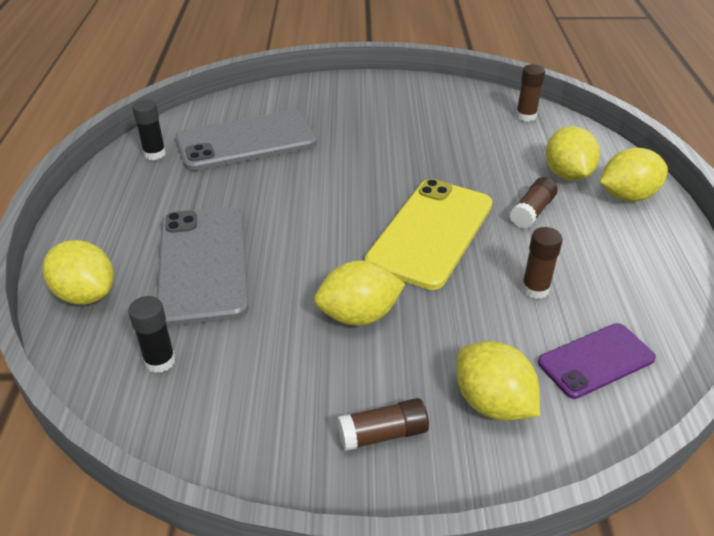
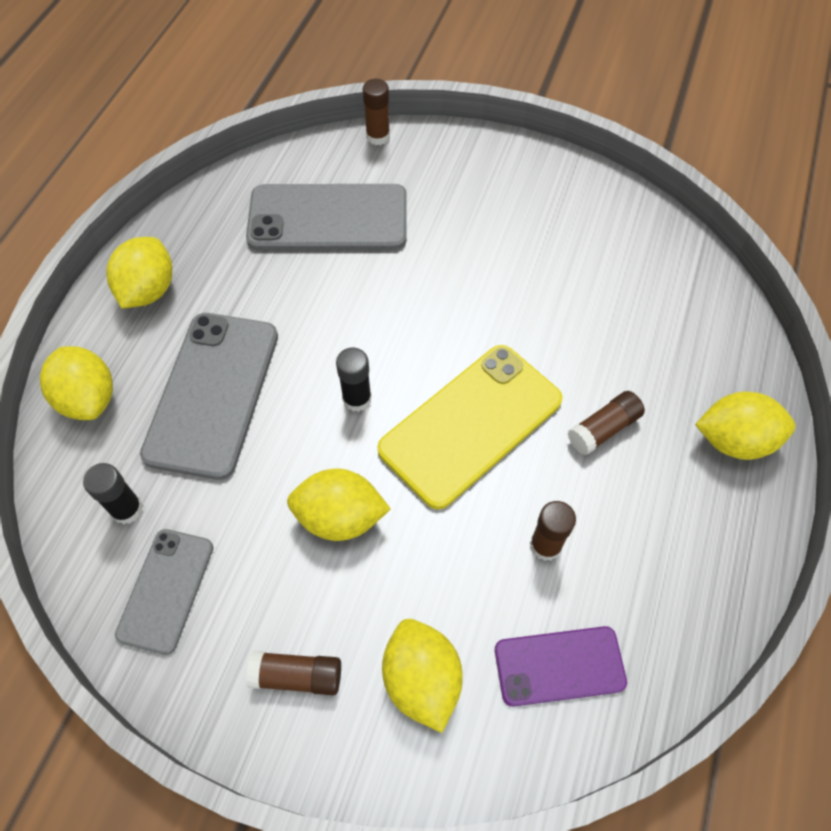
camera: 20 degrees right, 20 degrees up
(154, 154) = (223, 211): black glue stick -> black glue stick (357, 399)
(226, 408) = (166, 590): none -> grey phone
(526, 116) = (680, 267): brown glue stick -> brown glue stick (378, 136)
(567, 175) = (678, 383): yellow lemon -> yellow lemon (148, 290)

